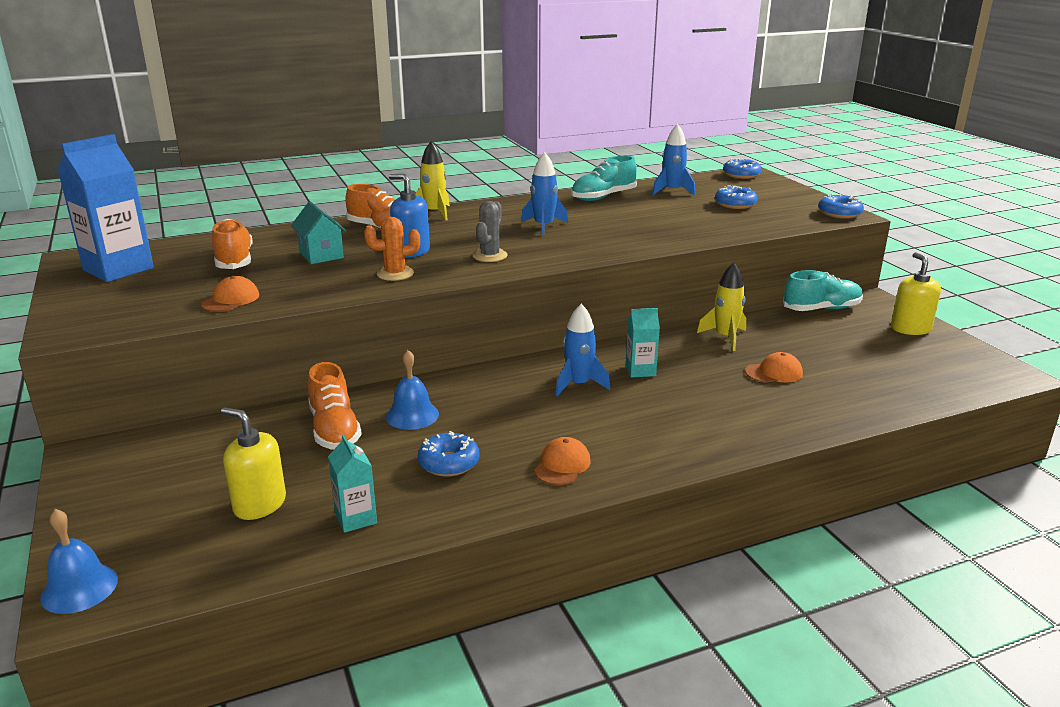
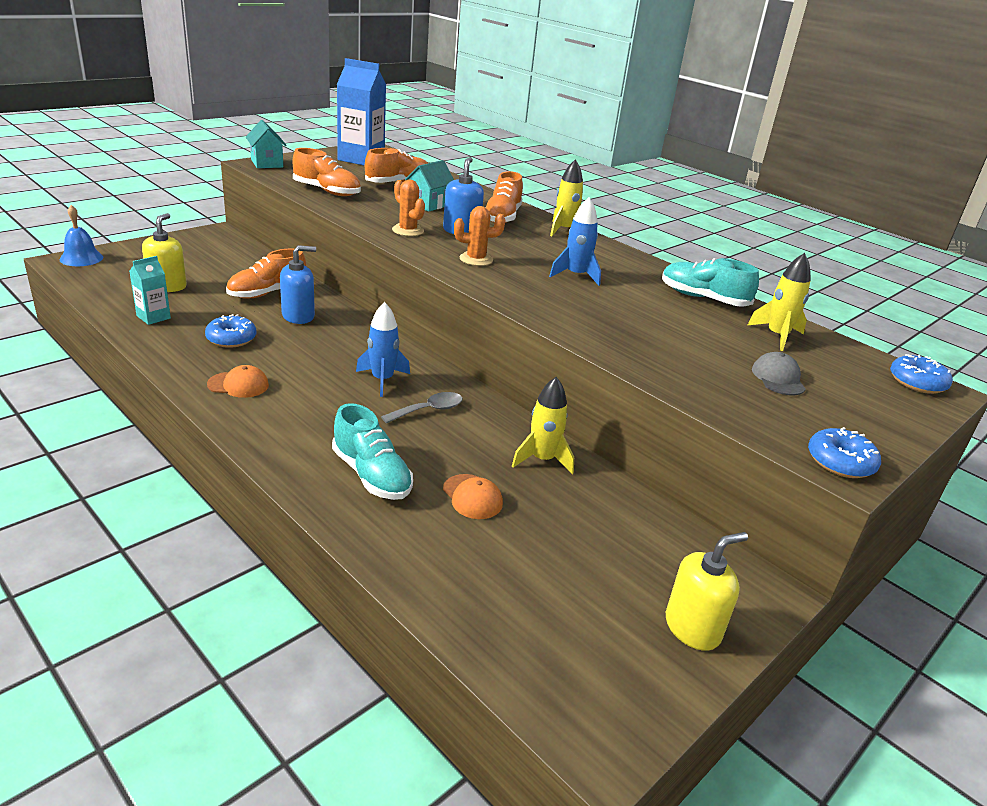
camera: 65 degrees right, 5 degrees up
(72, 326) = (267, 163): none -> turquoise house
(231, 300) = (327, 191): orange cap -> orange shoe
(412, 415) = (298, 316): blue bell -> blue soap dispenser
(490, 256) = (476, 259): grey cactus -> orange cactus
(640, 370) = (429, 410): turquoise carton -> grey spoon
(672, 191) = (777, 336): blue rocket -> yellow rocket
(735, 204) = (778, 378): blue donut -> grey cap
(821, 309) = (690, 537): turquoise shoe -> turquoise shoe (372, 475)

